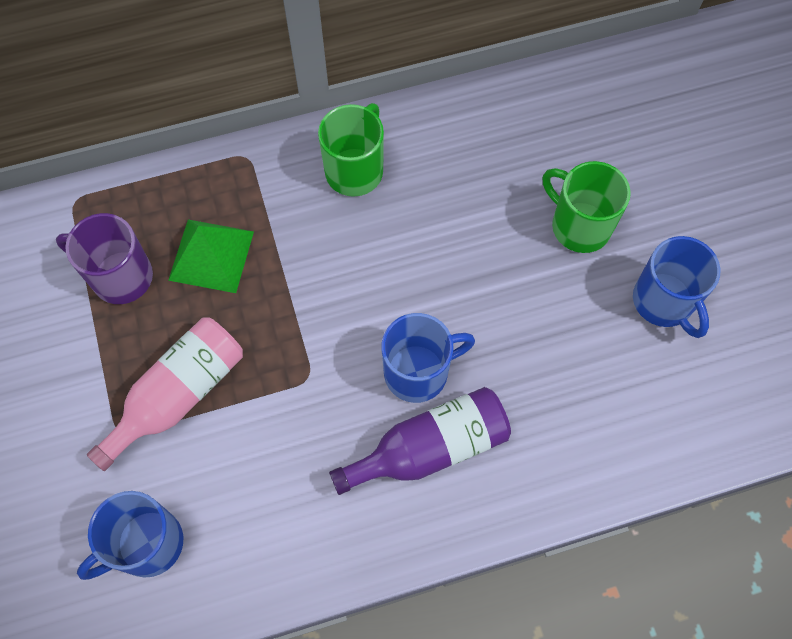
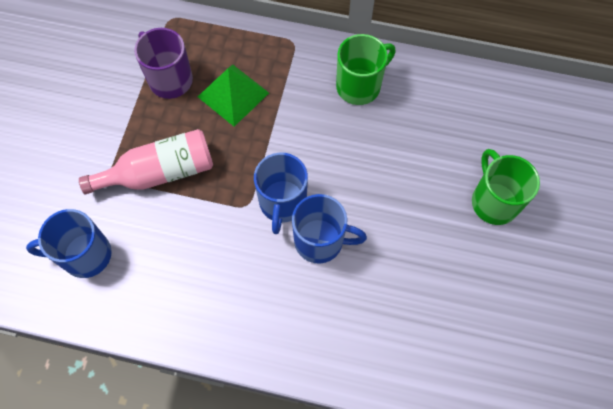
camera: 30 degrees right, 0 degrees up
(430, 448) = (297, 295): purple bottle -> none
(663, 302) = (524, 286): blue mug -> blue mug (282, 203)

